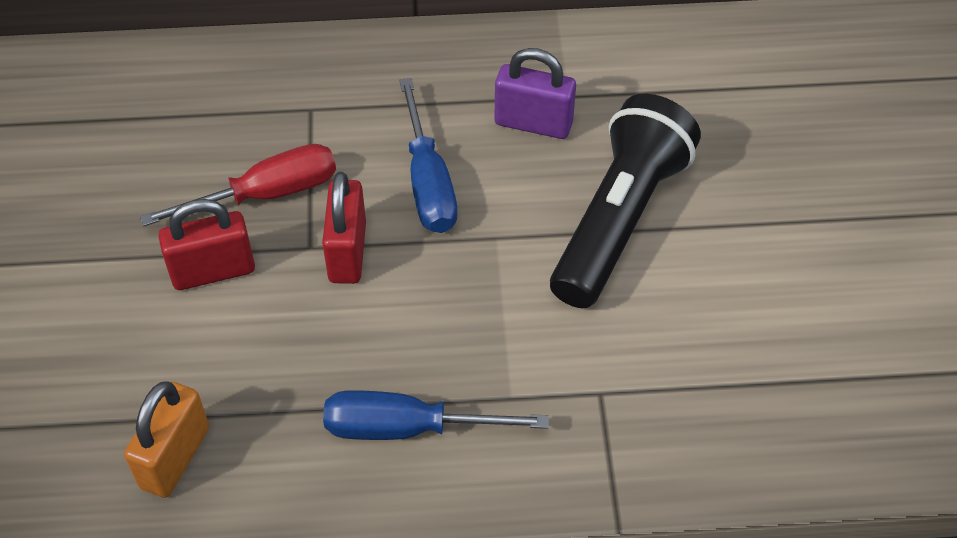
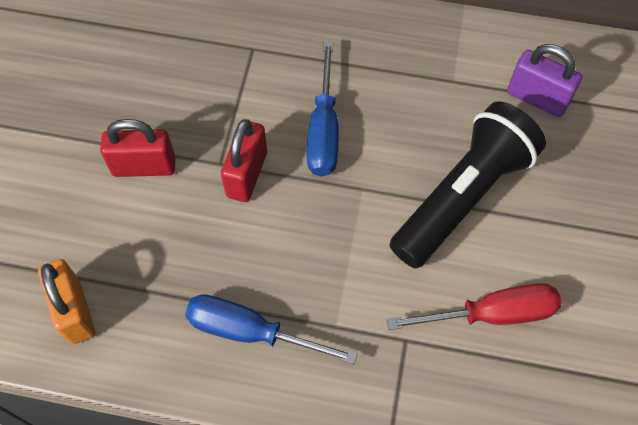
camera: 15 degrees right, 10 degrees up
(175, 457) = (75, 311): orange padlock -> orange padlock turned 60 degrees counterclockwise
(266, 194) = (200, 112): red screwdriver -> red screwdriver (492, 314)
(533, 123) = (419, 98): purple padlock -> purple padlock (537, 98)

